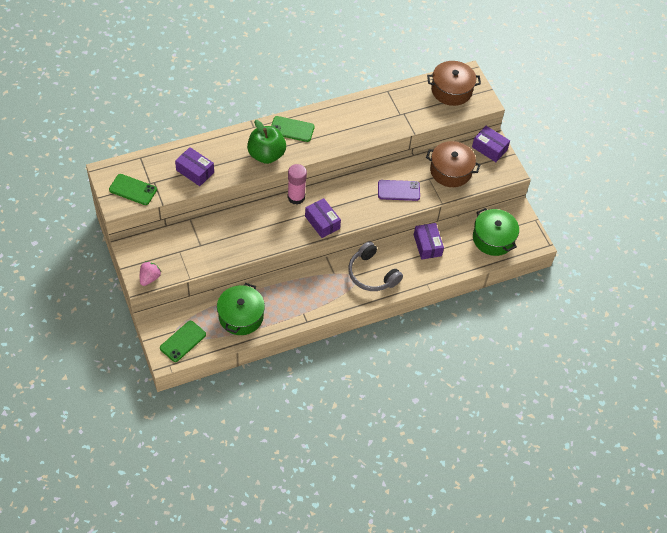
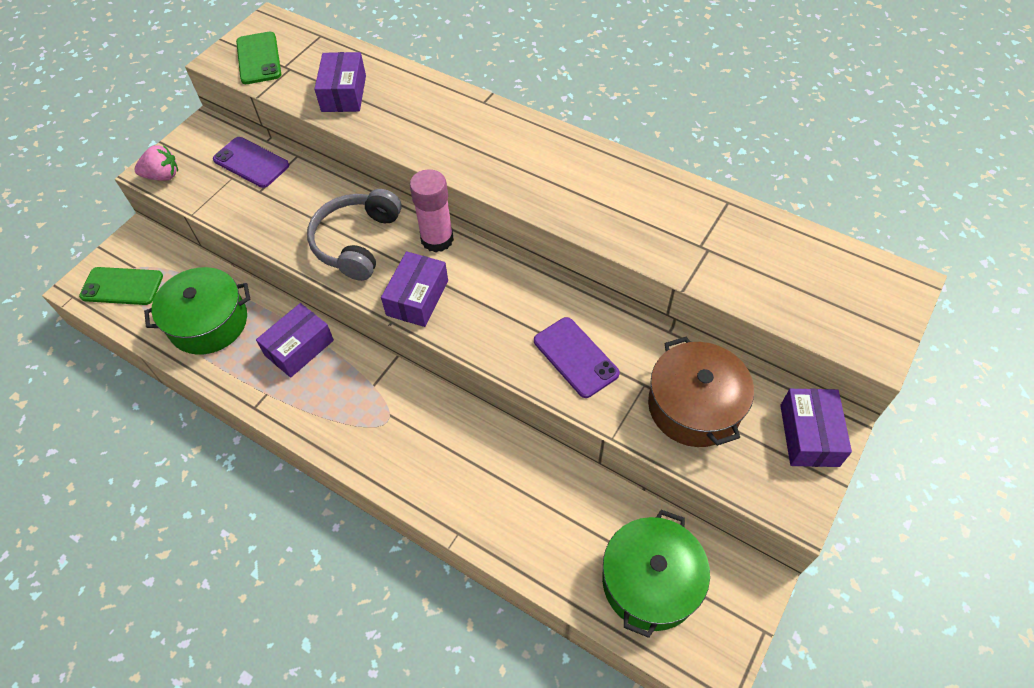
camera: 60 degrees right, 0 degrees up
(176, 239) = (251, 162): none -> purple phone
(266, 155) = (445, 143): green apple -> none
(292, 129) = (523, 141): green phone -> none
(372, 274) = (412, 437): grey headphones -> grey headphones (356, 242)
(427, 245) = (539, 481): purple box -> purple box (299, 348)
(451, 90) = (837, 283): brown pot -> none

